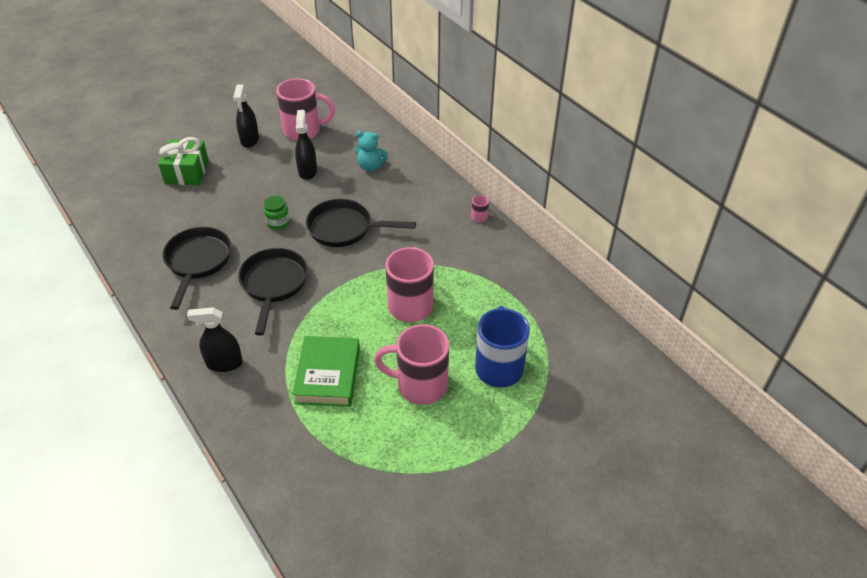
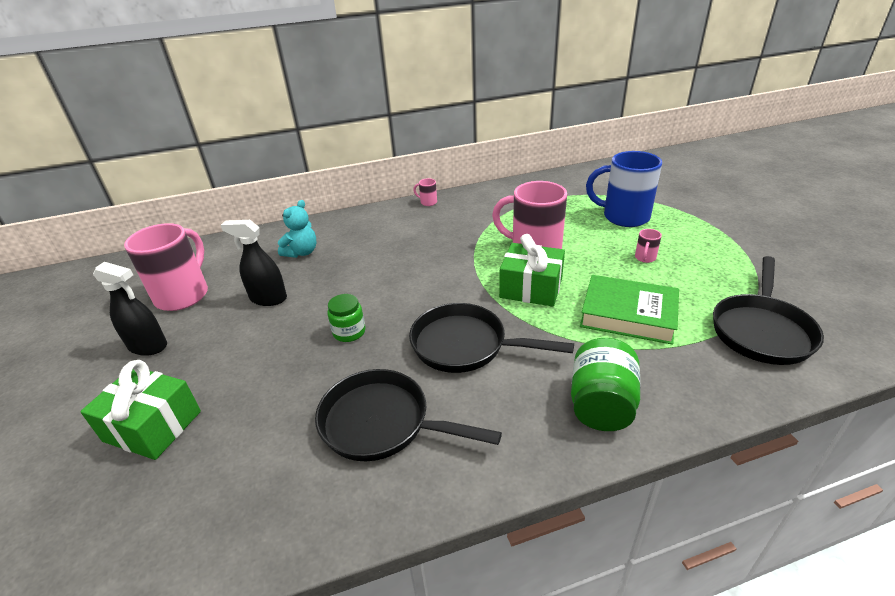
camera: 70 degrees left, 10 degrees down
(224, 363) = (601, 405): black spray bottle -> green jar
(344, 228) = (395, 280): black pan -> black pan (761, 331)
(352, 310) = (531, 288): none -> green gift
(420, 385) = (645, 258): pink mug -> pink mug, size x0.41

